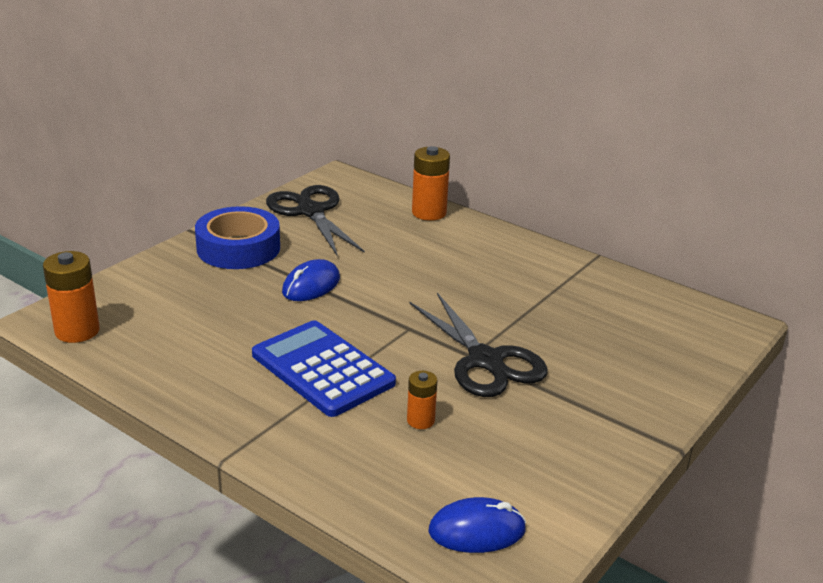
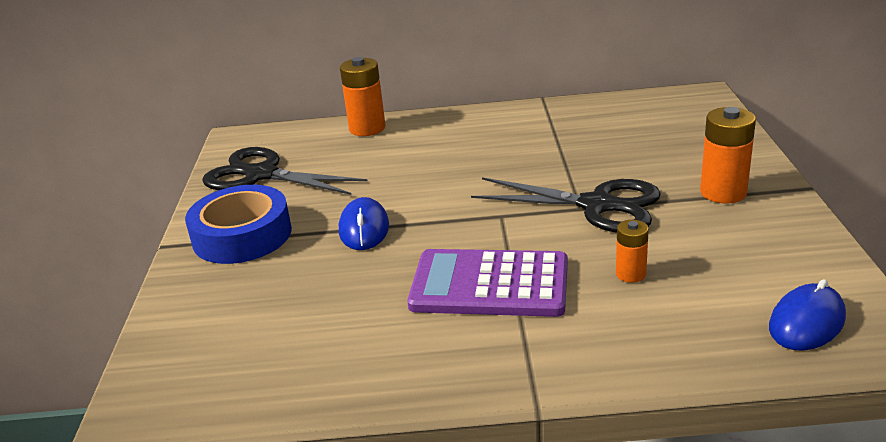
camera: 35 degrees left, 0 degrees up
(77, 331) = (194, 397): orange battery -> orange battery (723, 192)
(322, 369) = (489, 284): blue calculator -> purple calculator

